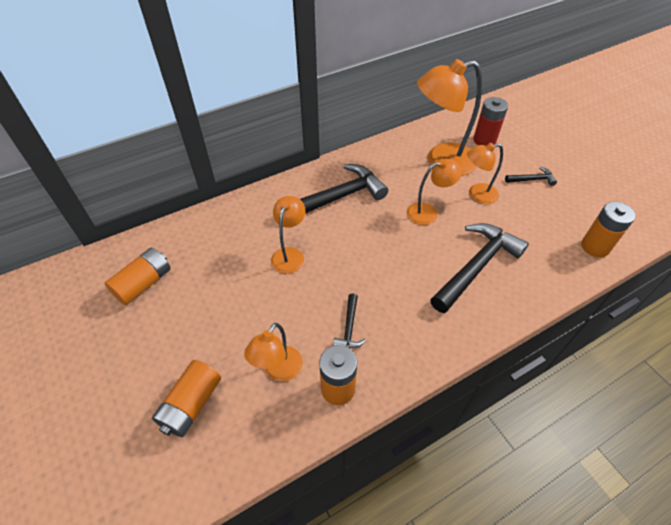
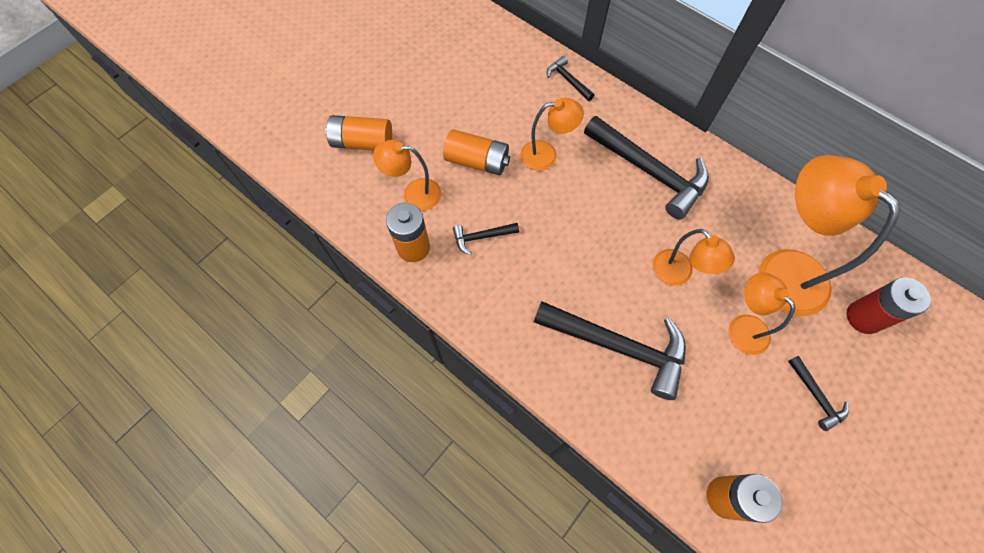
camera: 70 degrees right, 15 degrees up
(144, 283) = (461, 55): orange battery -> orange battery (477, 161)
(225, 216) = (568, 80): none -> black hammer

